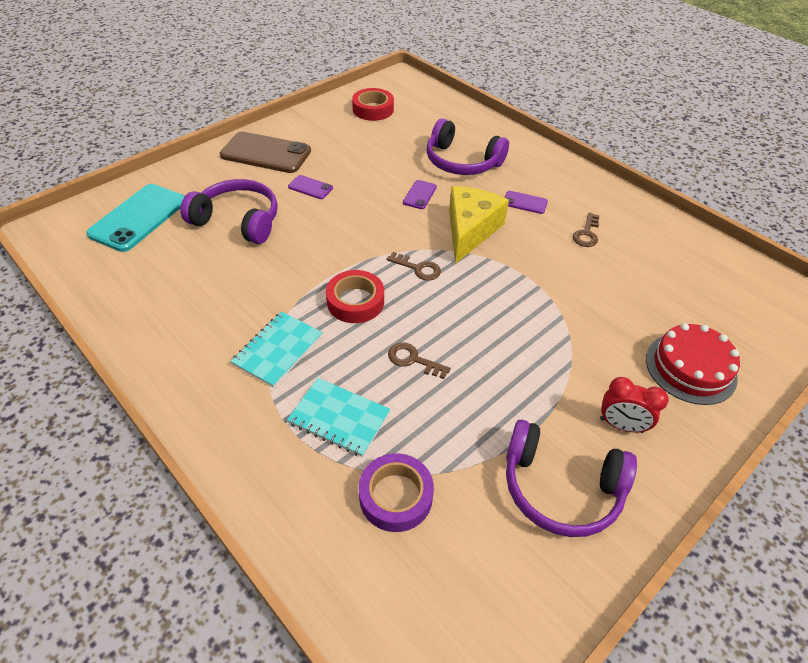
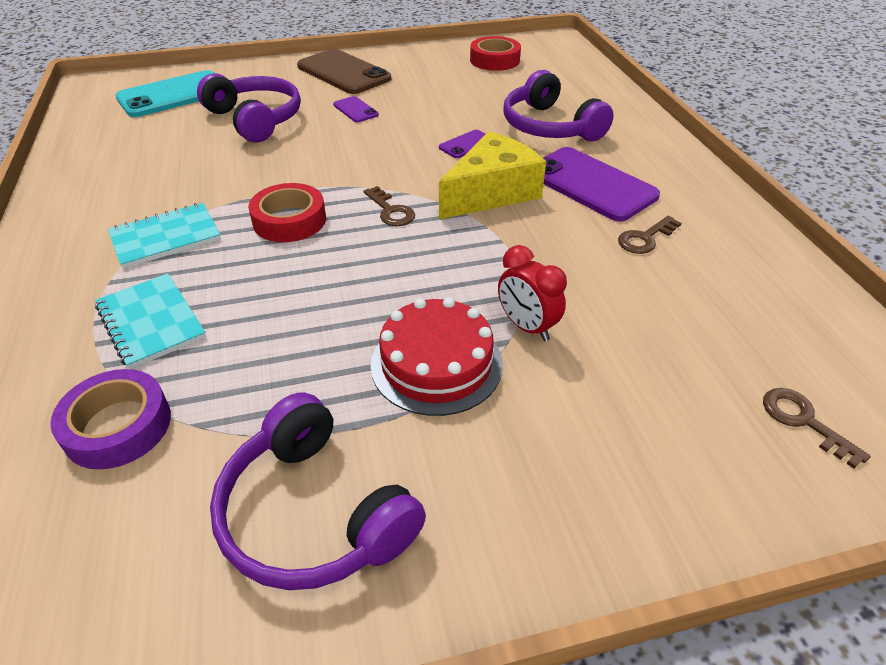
camera: 30 degrees right, 5 degrees down
(413, 360) = (289, 296): brown key -> brown key (803, 421)
(525, 202) = (590, 184): purple phone -> purple phone, size x2.12
(621, 425) = (476, 475): red clock -> red clock (527, 327)
(690, 368) = (656, 448): red cake -> red cake (436, 364)

